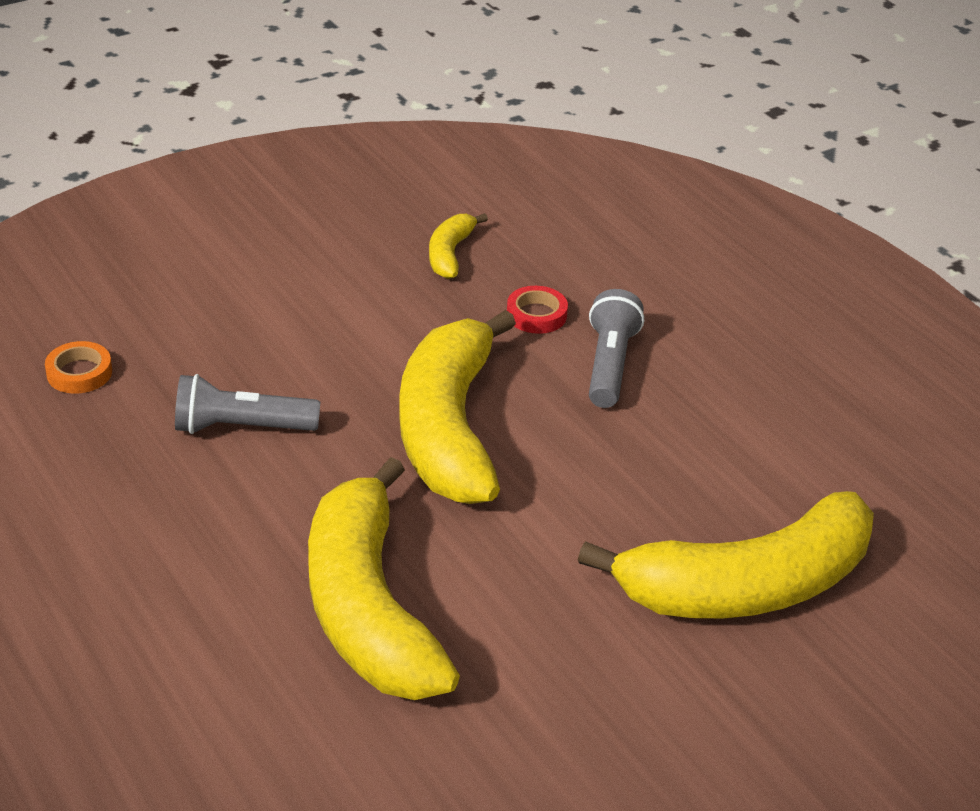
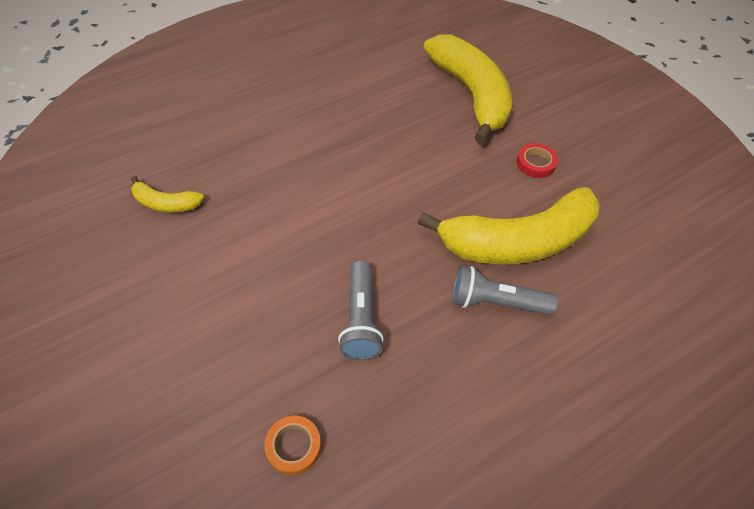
camera: 90 degrees left, 15 degrees up
(449, 429) = (358, 205): yellow banana -> none
(536, 315) = (244, 161): red tape -> red tape (535, 163)
(610, 365) = (298, 131): grey flashlight -> grey flashlight (495, 302)

